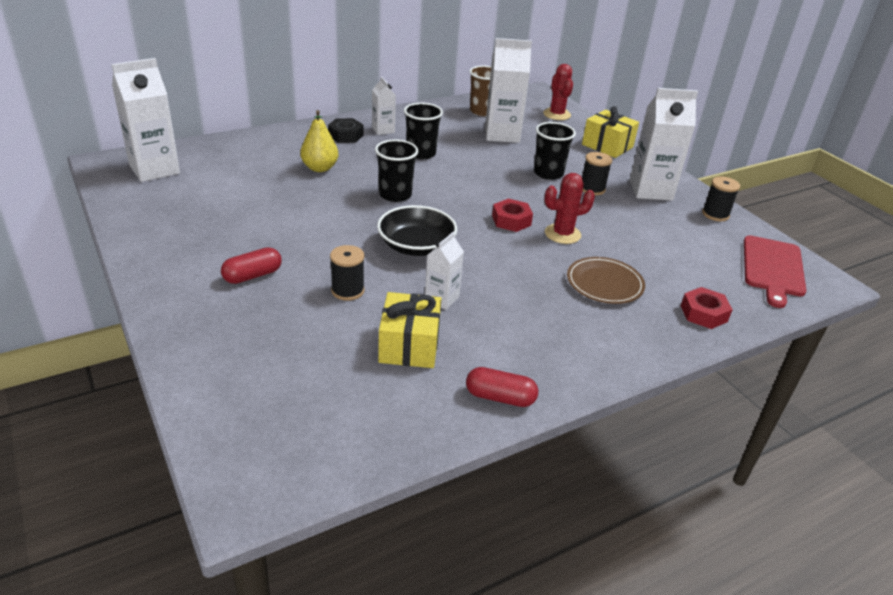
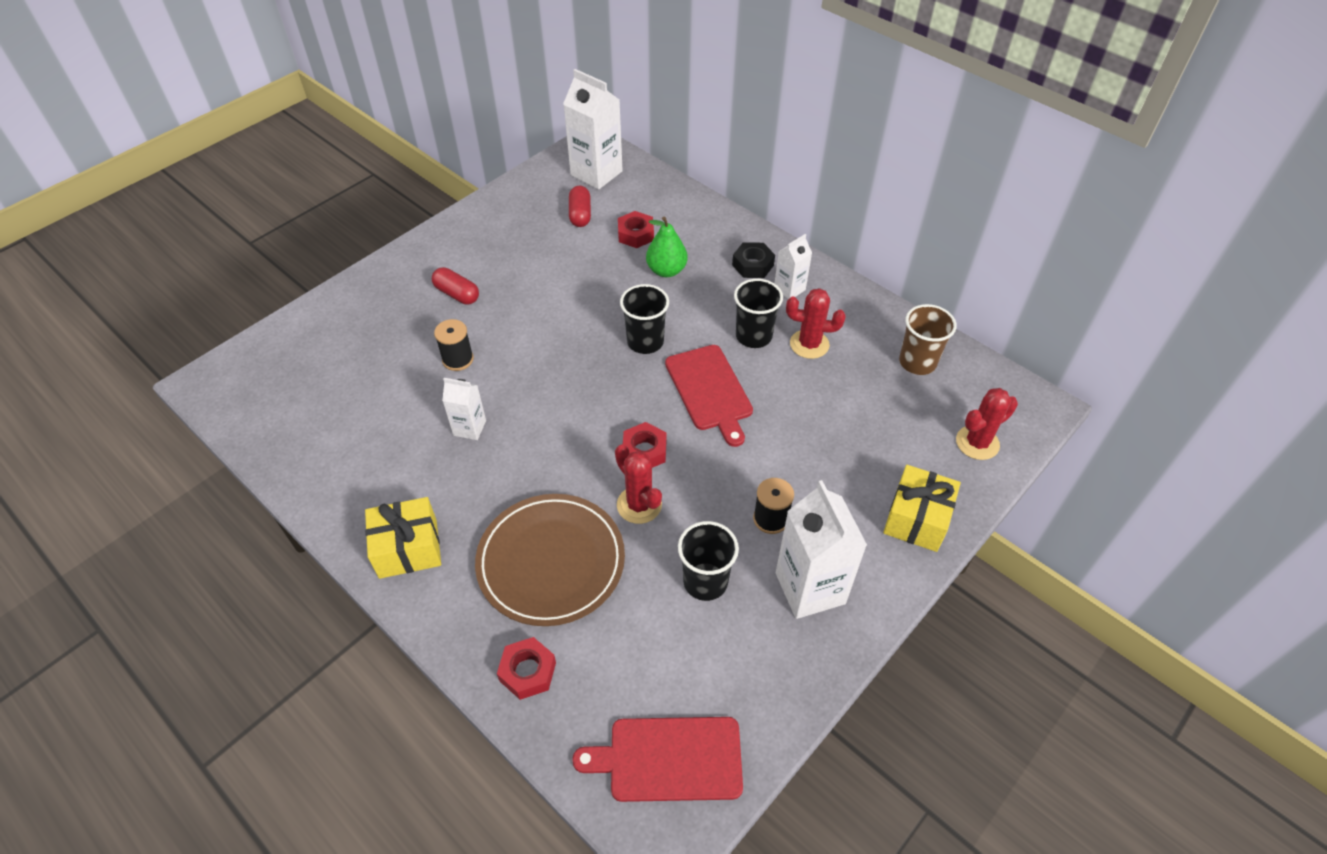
camera: 75 degrees right, 15 degrees up
(261, 170) = (636, 234): none -> red nut
(320, 168) = (666, 270): yellow pear -> green pear
(409, 345) = (392, 423): yellow gift -> yellow gift (408, 548)
(416, 246) = (553, 385): black bowl -> none
(443, 138) = (809, 344): none -> red cactus
(465, 182) = (710, 391): none -> red cutting board
(500, 397) = (337, 504): red capsule -> red capsule (580, 214)
(502, 134) = (862, 397): white carton -> none
(548, 173) = (783, 465): black cup -> black cup (705, 581)
(604, 283) = (551, 561): brown plate -> brown plate, size x1.62
(715, 214) = (786, 678): black spool -> none

